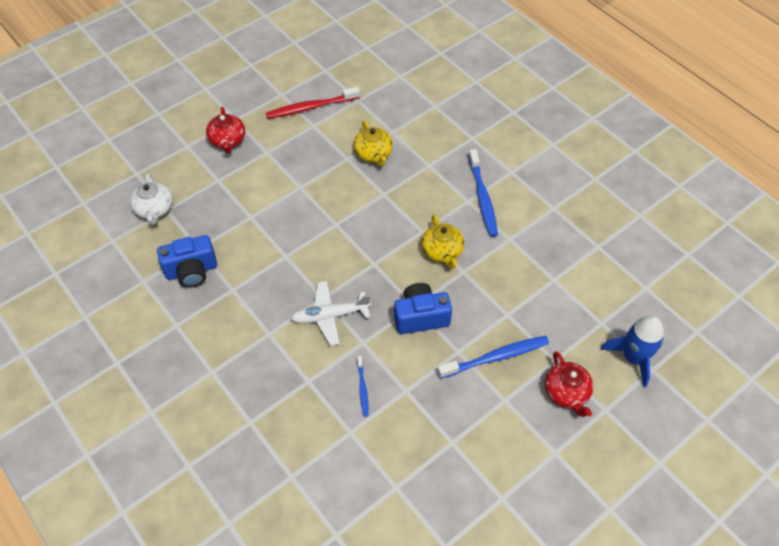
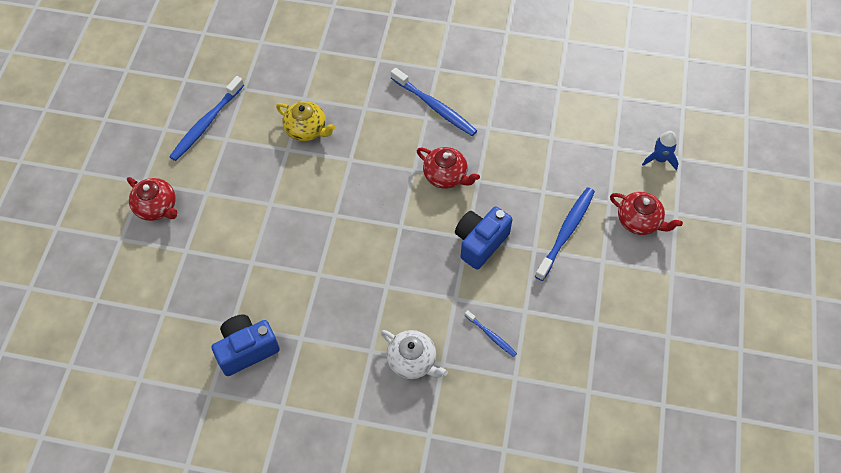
camera: 40 degrees left, 5 degrees up
(154, 209) = (151, 320): white teapot -> white teapot (412, 361)
(192, 271) = (246, 349): blue camera -> blue camera turned 150 degrees counterclockwise
(311, 107) = (206, 123): red toothbrush -> blue toothbrush
(330, 316) = (407, 297): white plane -> none
(442, 251) = (446, 176): yellow teapot -> red teapot
(633, 358) = (659, 159): blue rocket -> blue rocket, size x0.63

